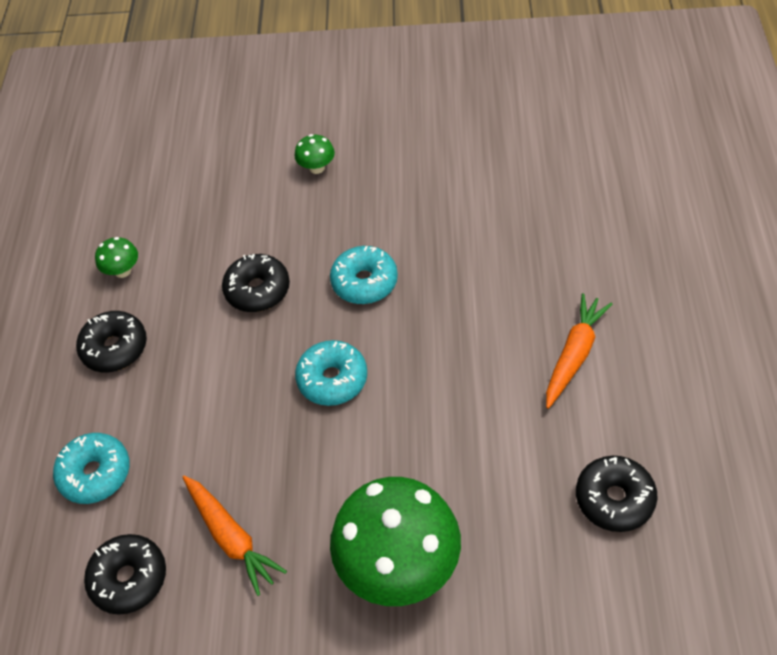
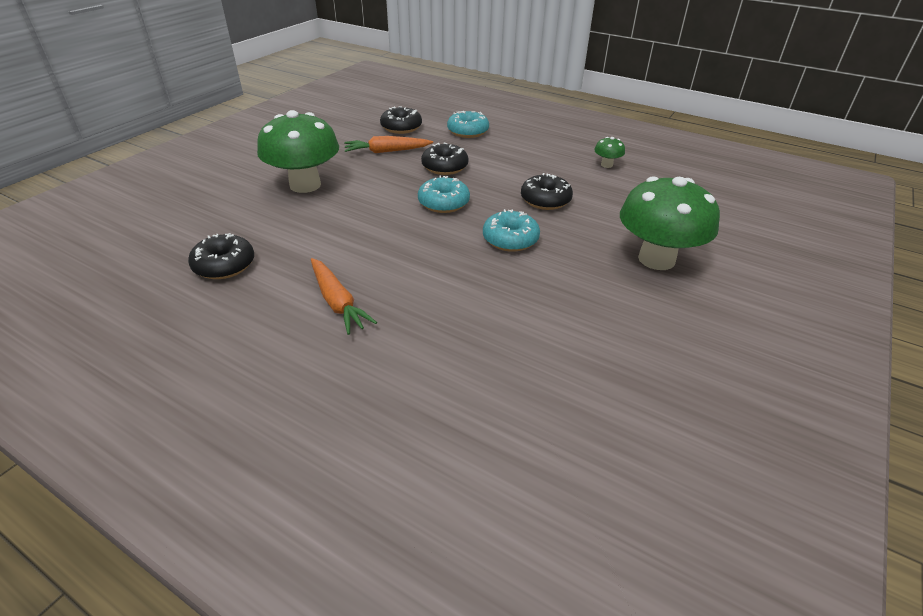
camera: 115 degrees right, 15 degrees down
(115, 348) = (545, 151): black donut -> black donut (444, 167)
(317, 168) = (656, 259): green mushroom -> green mushroom, size x2.38

